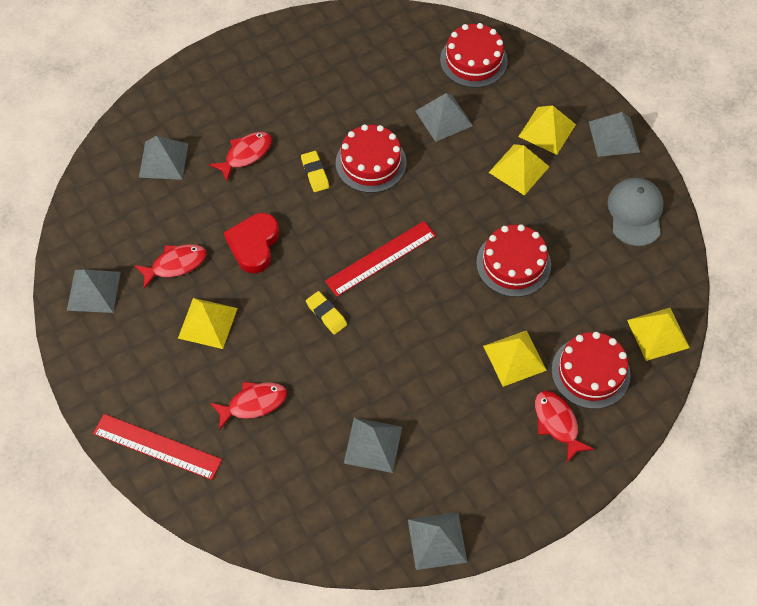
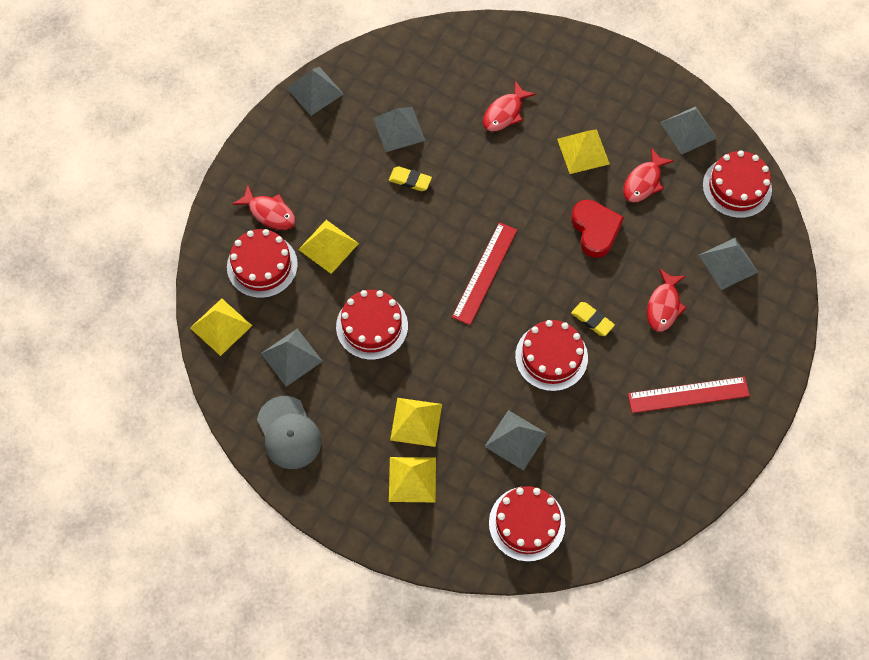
camera: 150 degrees right, 5 degrees up
(98, 217) = (737, 187): none -> red cake
(157, 446) = (550, 52): red ruler -> red ruler (688, 394)
(326, 314) = (497, 204): yellow eraser -> yellow eraser (410, 180)
(614, 136) = (345, 507): grey pyramid -> grey pyramid (291, 357)

